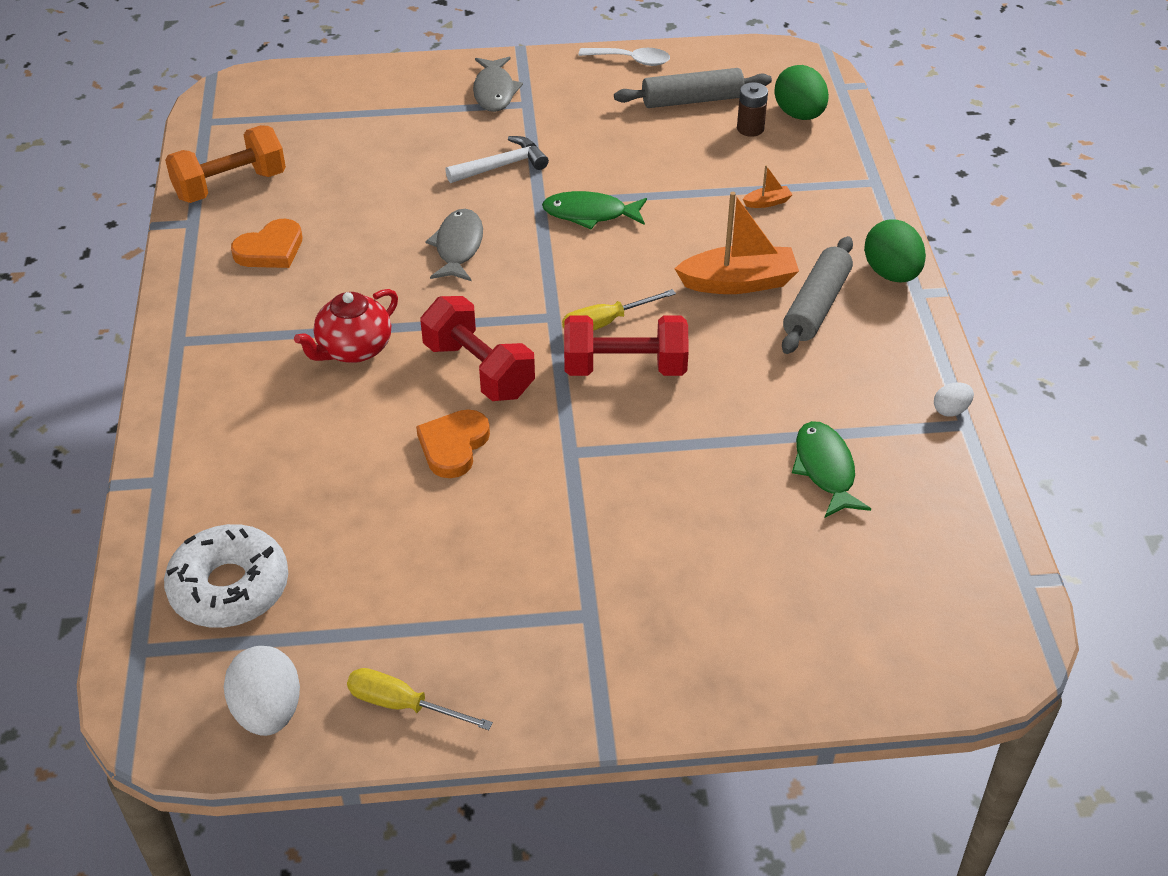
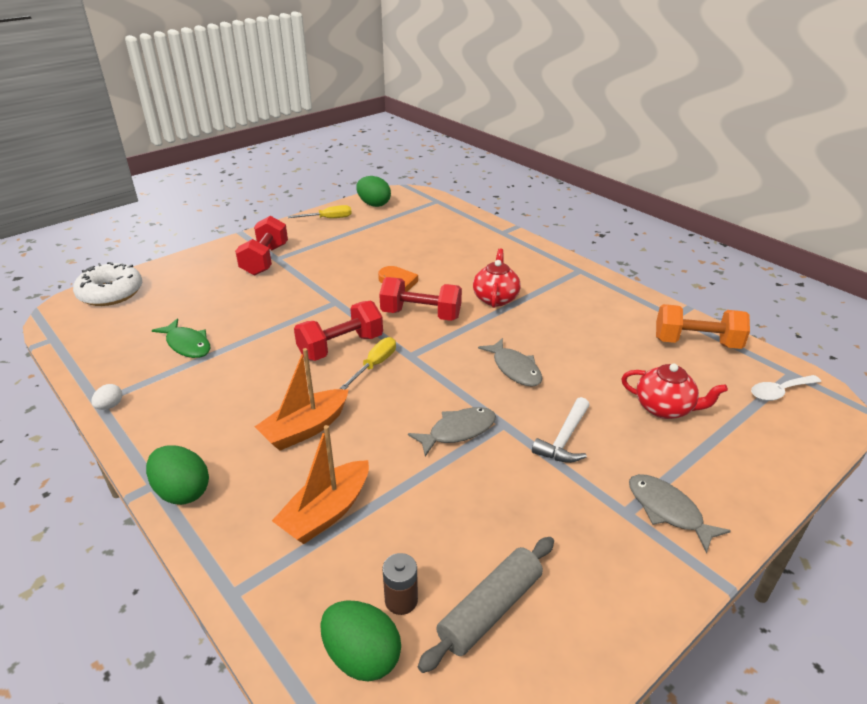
camera: 145 degrees right, 10 degrees down
(229, 587) = (429, 220): white donut -> white donut (111, 293)
(230, 185) = (696, 343): orange dumbbell -> orange dumbbell turned 75 degrees clockwise
(268, 711) = (374, 204): white egg -> green egg
(270, 249) = (611, 321): orange heart -> none
(374, 148) = (664, 408): none -> red teapot
(590, 214) = (458, 431): green fish -> grey fish
(612, 620) = (265, 260): none -> red dumbbell
(631, 60) = (608, 638): white spoon -> white spoon (779, 392)
(767, 202) = (326, 512): orange boat -> orange boat, size x2.29
(816, 306) = (235, 437): grey rolling pin -> none

